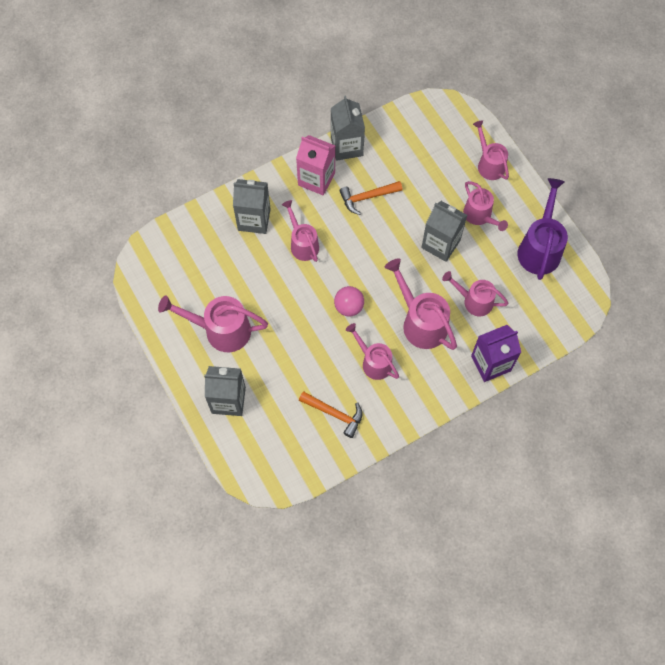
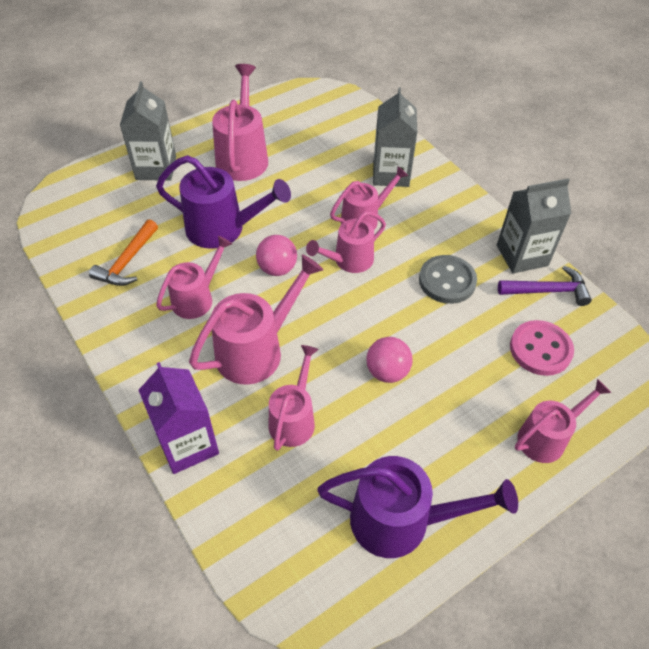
camera: 85 degrees right, 15 degrees down
(305, 345) = (223, 229): none -> purple watering can
(316, 179) = (462, 227): pink carton -> none
(367, 197) = (447, 281): orange hammer -> grey button
(379, 138) = (547, 291): none -> purple hammer
(427, 153) = (540, 349): none -> pink button
(441, 244) = (387, 371): grey carton -> pink ball
(480, 216) = (445, 425): pink watering can -> pink watering can (348, 261)

